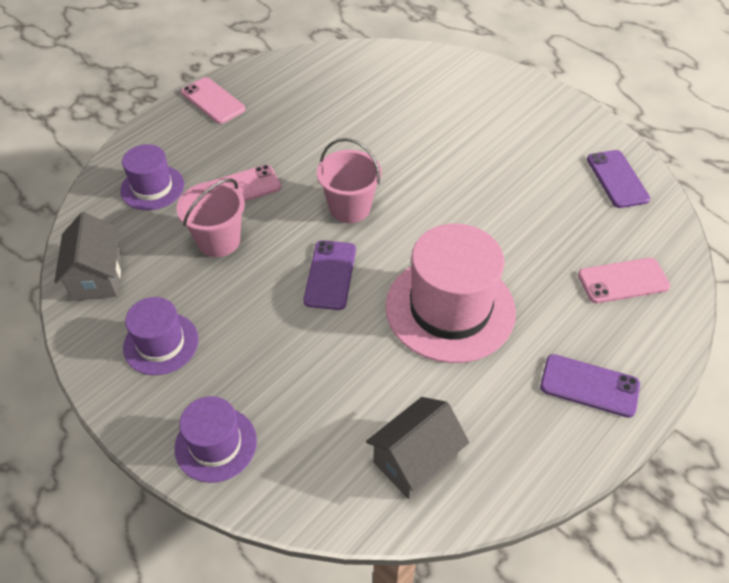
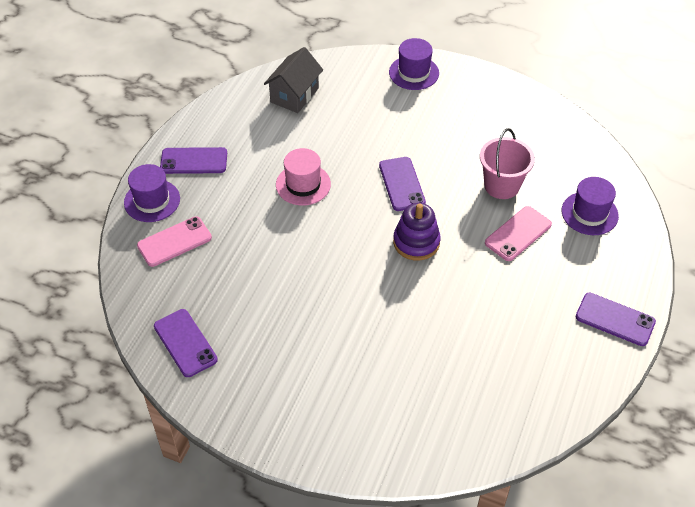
camera: 160 degrees right, 0 degrees up
(97, 276) = (566, 137): grey house -> none
(161, 343) = (487, 111): purple hat -> purple hat (152, 200)
(213, 101) = (615, 319): pink phone -> purple phone
(350, 208) = (416, 242): pink bucket -> purple stacking toy
(450, 308) = (303, 184): pink hat -> pink hat, size x0.55

